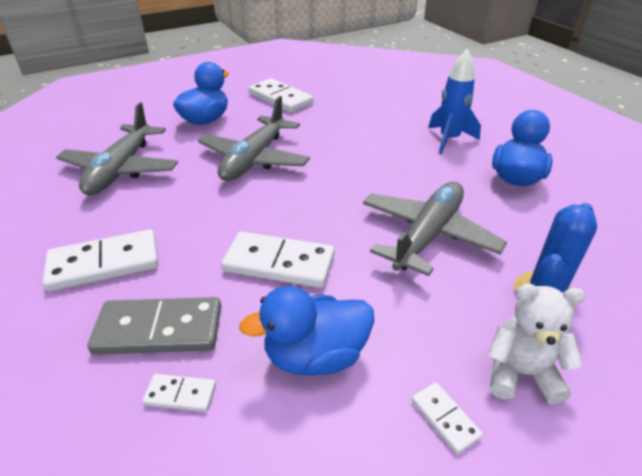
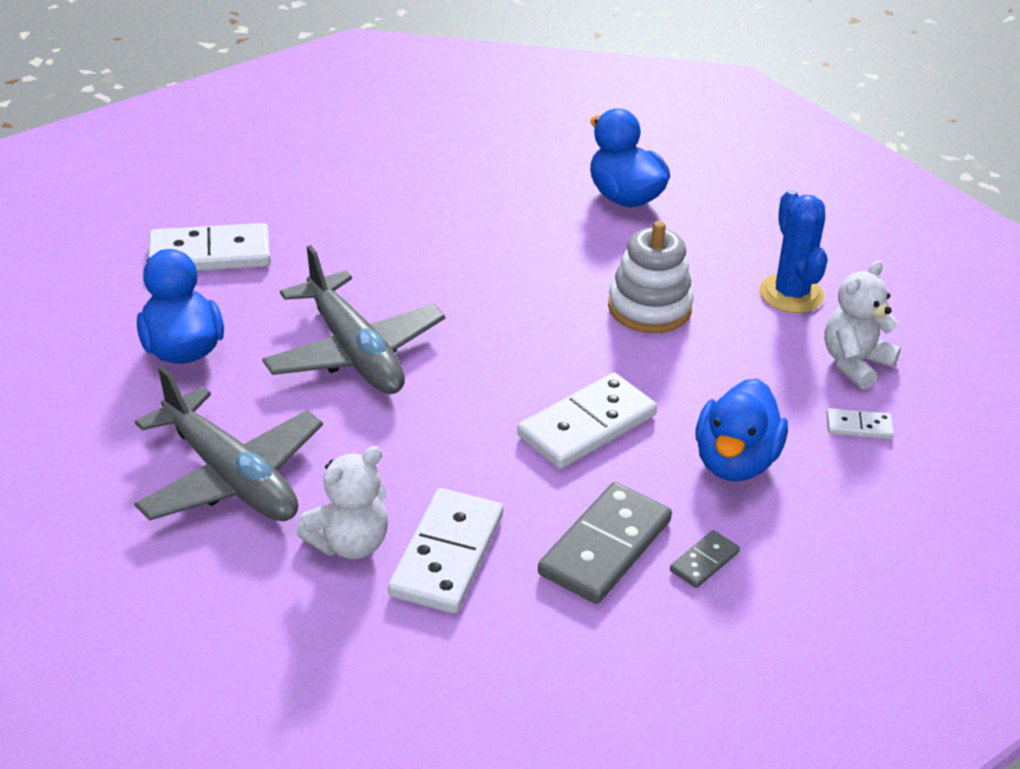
camera: 55 degrees left, 0 degrees up
(92, 225) = (349, 543): none -> white teddy bear
(180, 394) = (704, 561): white domino -> grey domino
(428, 235) = (649, 308): grey plane -> white stacking toy
(449, 140) = (501, 189): blue rocket -> none

